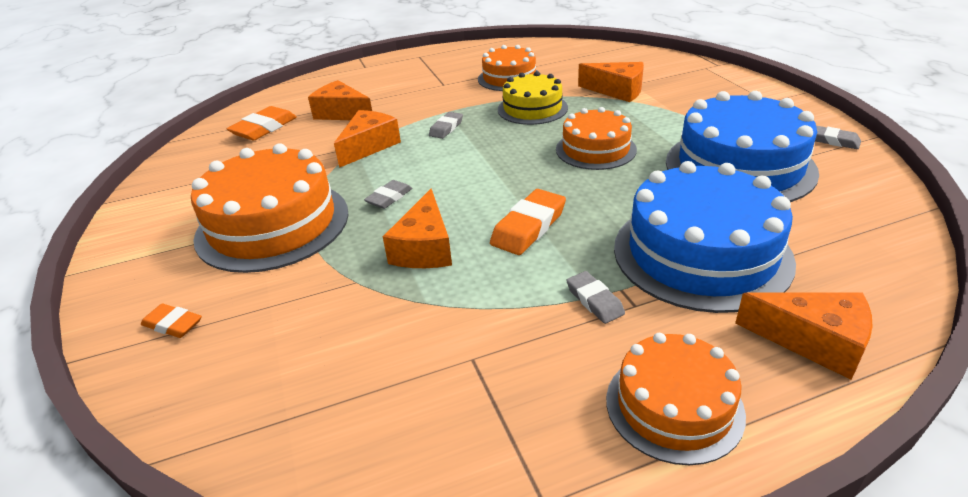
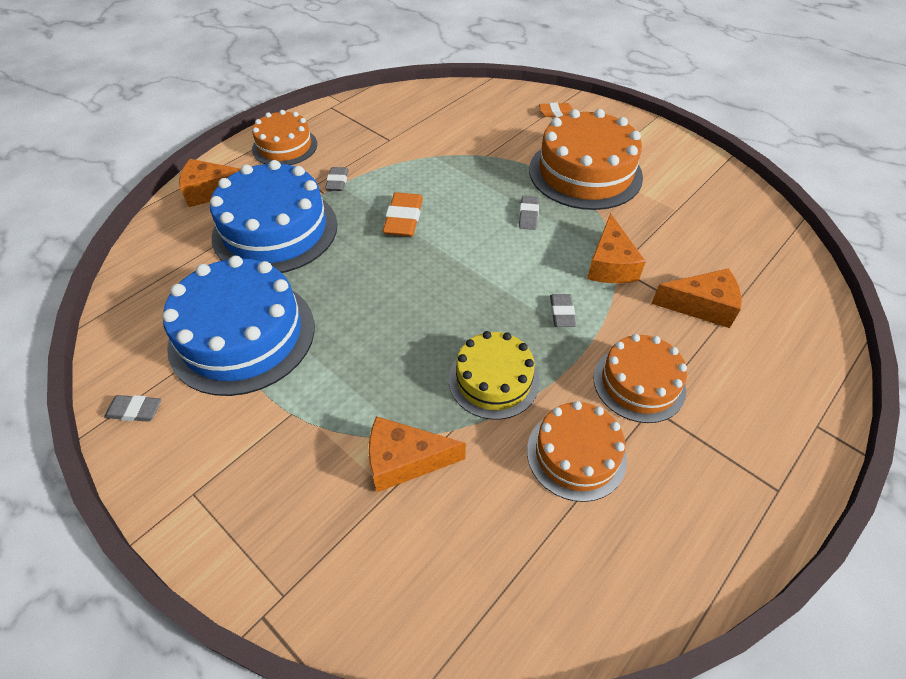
camera: 150 degrees right, 15 degrees up
(264, 128) = (745, 259): orange eraser -> none
(424, 248) = (463, 185): orange cheese -> none
(594, 300) = (337, 182): grey eraser -> grey eraser turned 60 degrees clockwise
(595, 149) = (387, 322): orange cake -> orange cake (639, 383)

